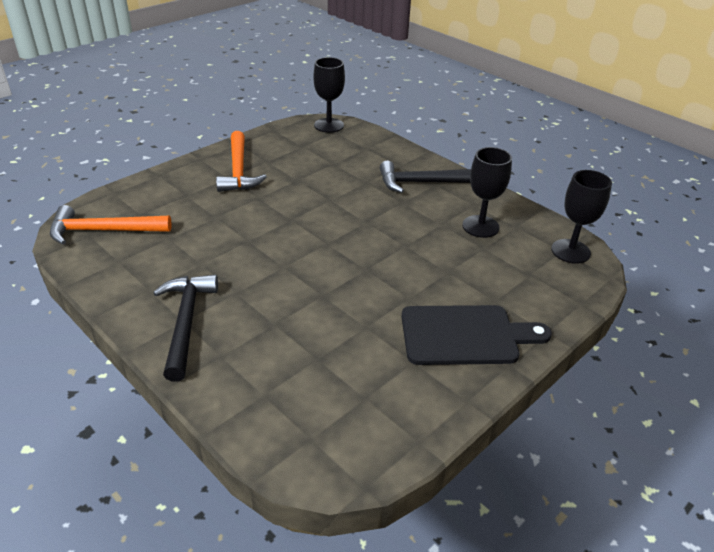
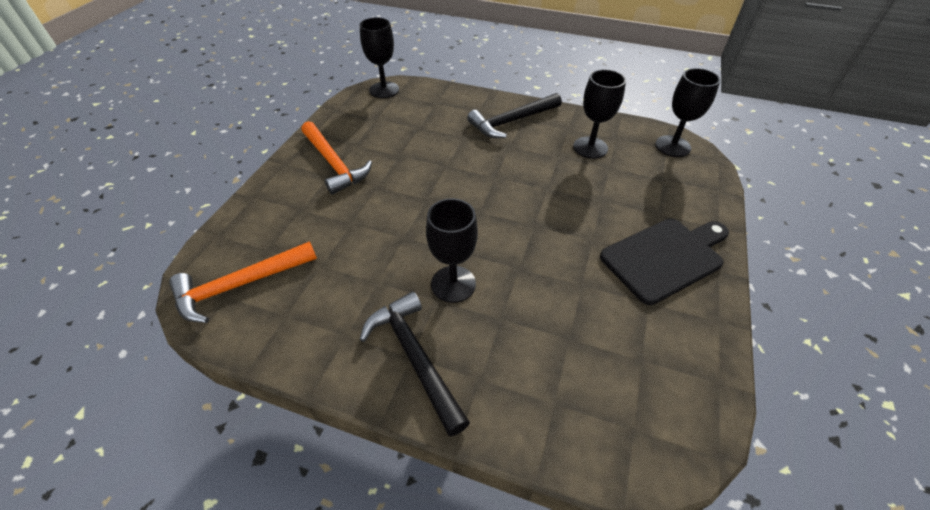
camera: 25 degrees left, 10 degrees up
(258, 286) = (453, 284): none -> black goblet

